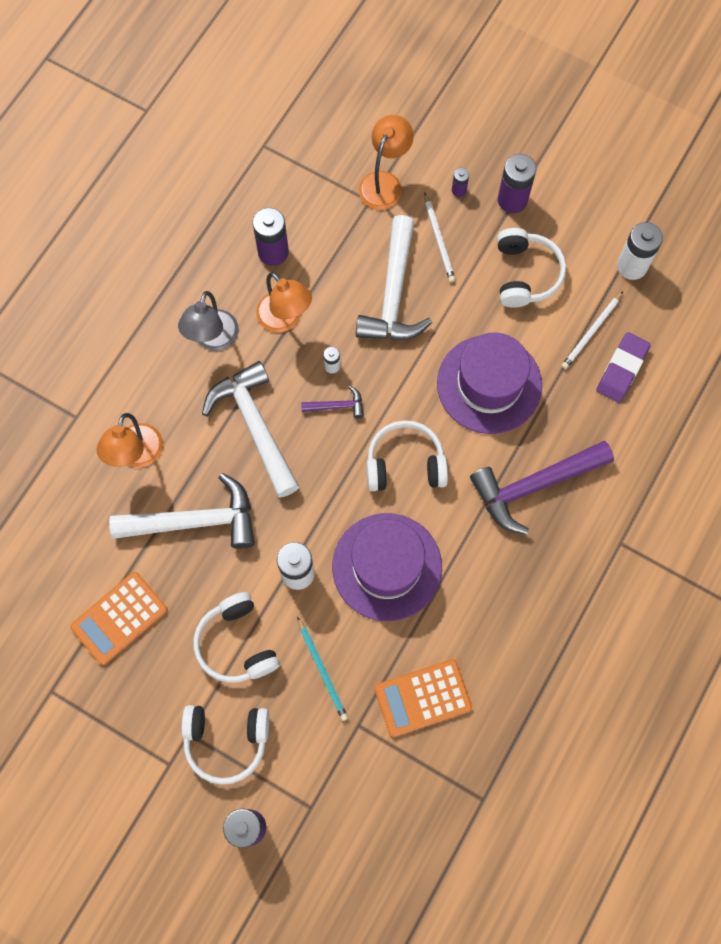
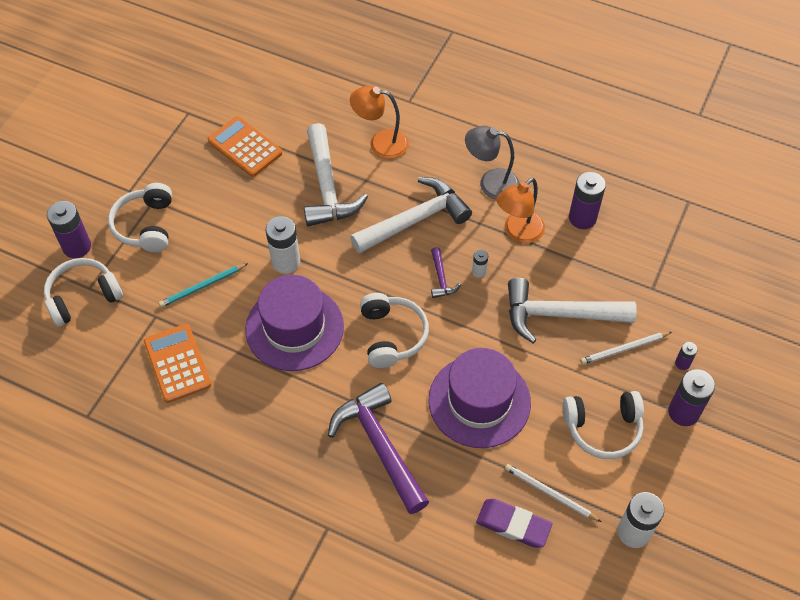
camera: 85 degrees right, 15 degrees down
(236, 644) = (225, 225): white headphones -> white headphones (83, 297)
(384, 182) = (674, 299): orange lamp -> none

